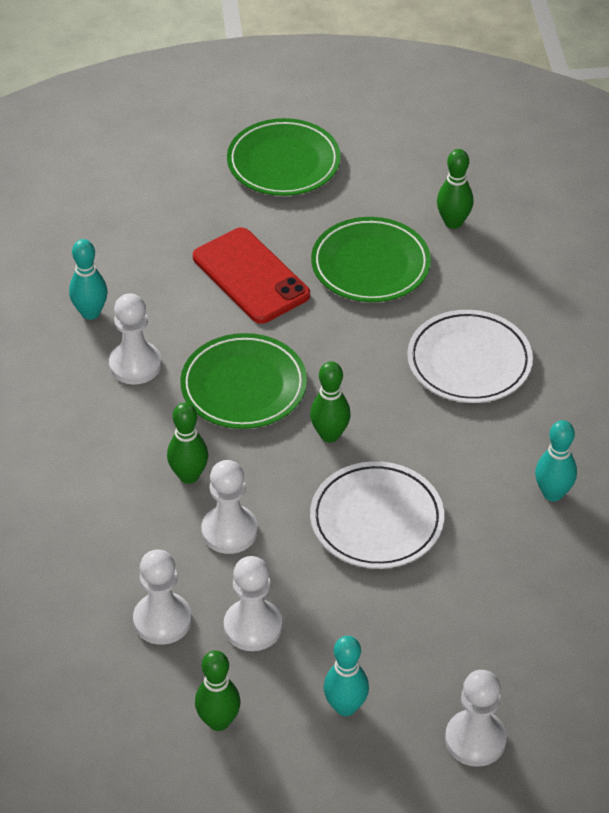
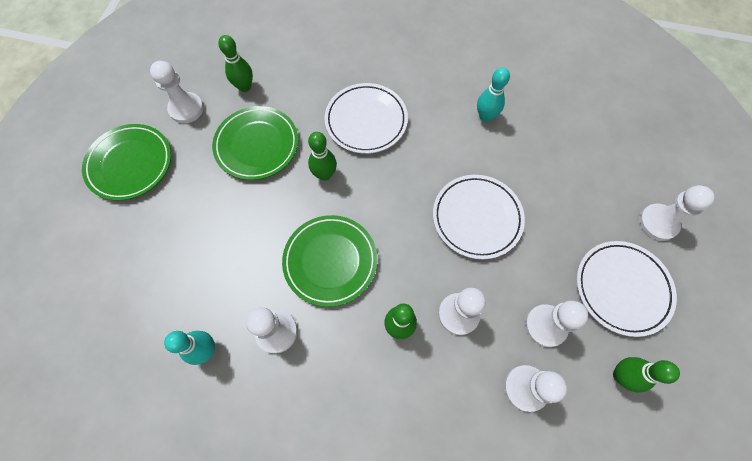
camera: 70 degrees left, 20 degrees up
(250, 276) = (228, 222): red phone -> none
(330, 435) = (395, 221): green bowling pin -> green bowling pin (325, 174)
(345, 707) = (622, 288): turquoise bowling pin -> white plate
(387, 181) = (186, 109): none -> white pawn

